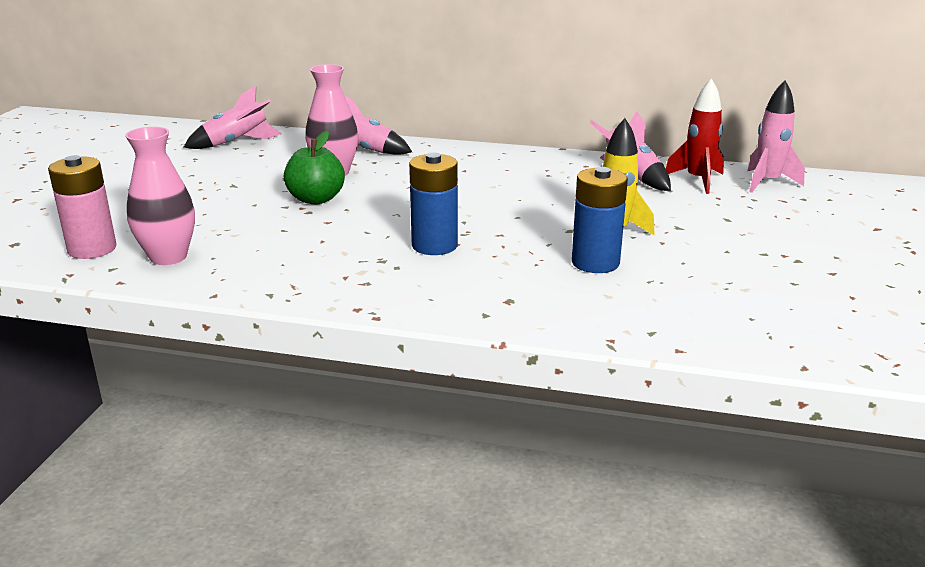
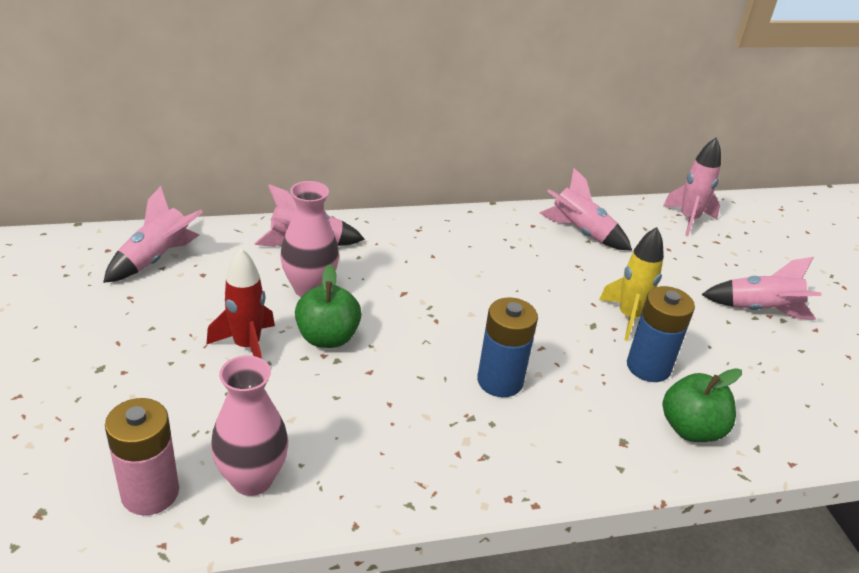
camera: 30 degrees left, 10 degrees up
(591, 306) = (691, 429): none -> green apple
(697, 180) = (636, 228): red rocket -> red rocket (247, 346)
(777, 249) = (760, 310): none -> pink rocket

